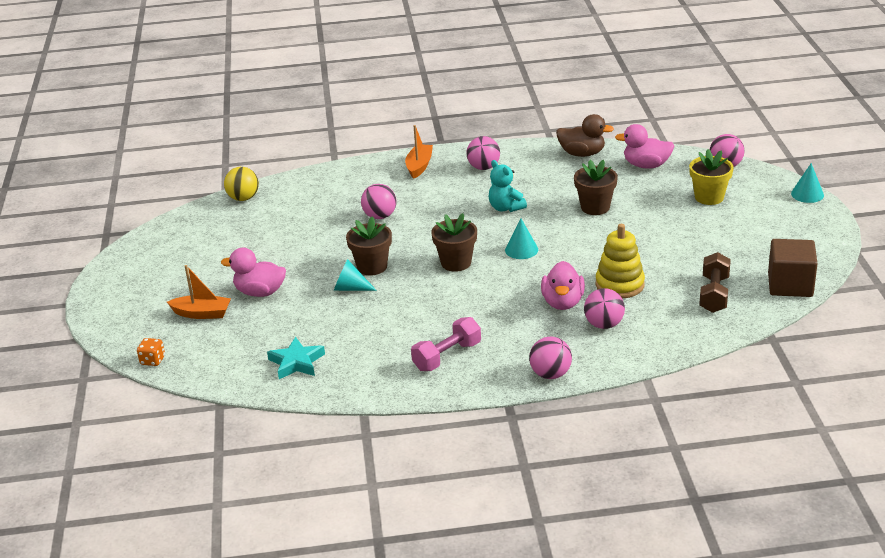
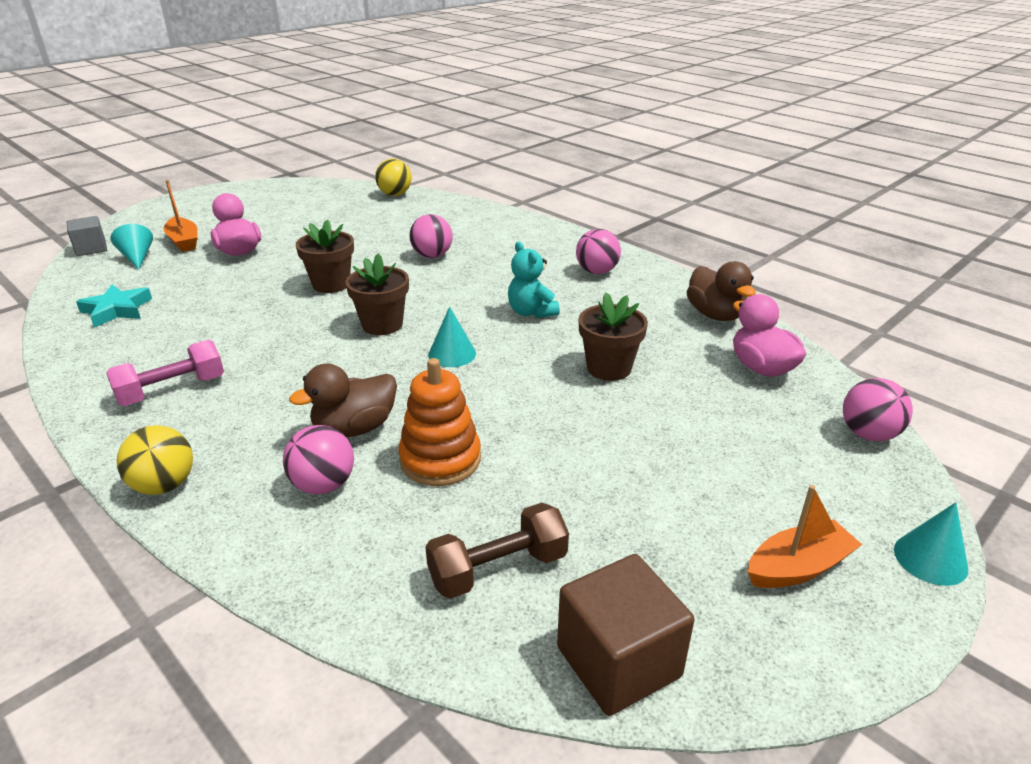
camera: 50 degrees right, 0 degrees up
(152, 360) = (91, 249): orange dice -> grey cube
(350, 288) = (280, 288): turquoise cone -> turquoise cone (137, 257)
(419, 166) = (551, 241): orange boat -> orange boat (798, 567)
(447, 356) = (172, 390): pink dumbbell -> pink dumbbell turned 45 degrees counterclockwise
(505, 208) = (531, 312): turquoise teddy bear -> turquoise teddy bear turned 45 degrees counterclockwise
(550, 374) = (164, 485): pink ball -> yellow ball
(562, 302) = (355, 428): pink duck -> brown duck
(619, 285) = (440, 459): yellow stacking toy -> orange stacking toy
(709, 197) = (763, 452): yellow flower pot -> none

